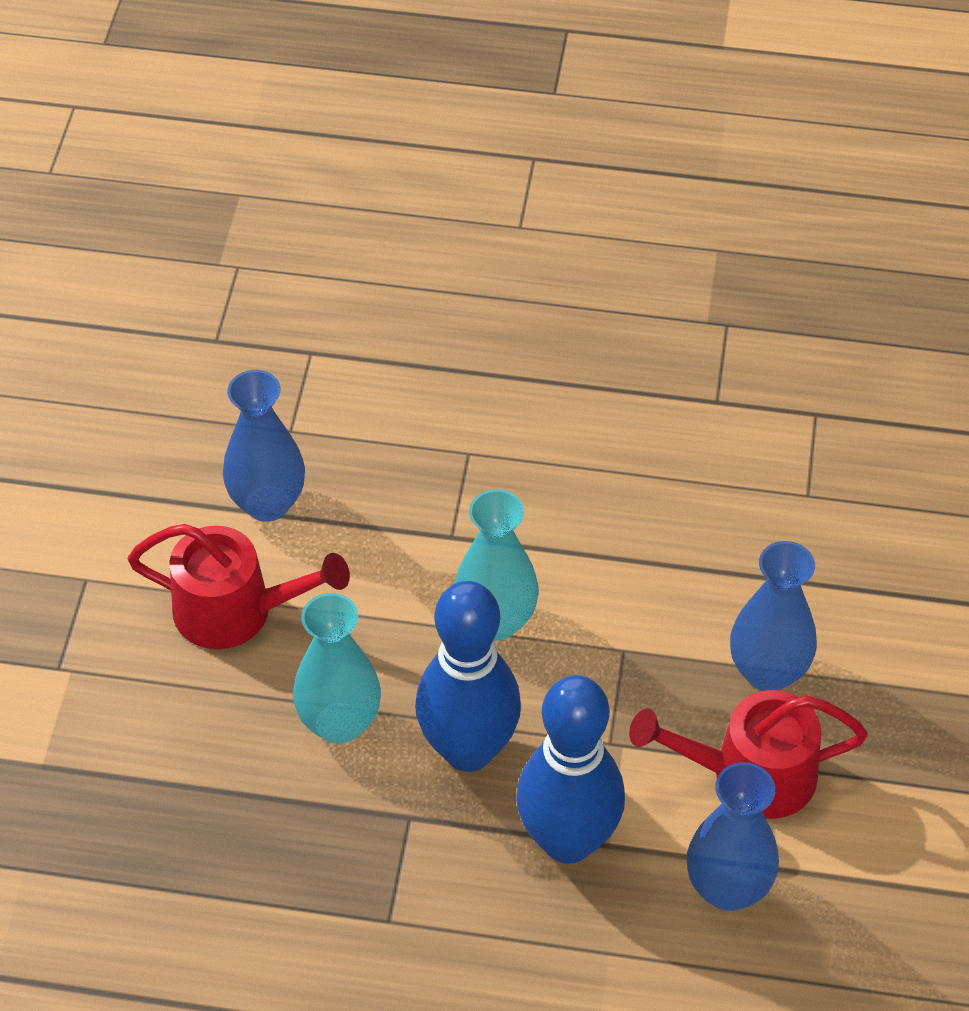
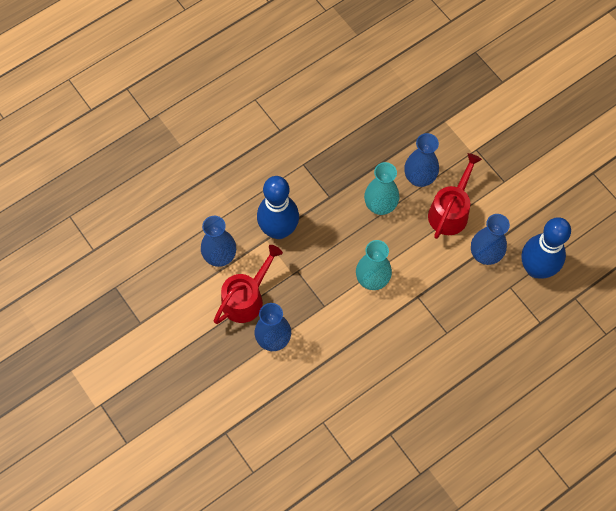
camera: 135 degrees right, 15 degrees up
(215, 708) = (419, 178): none -> blue vase
(235, 611) = (450, 211): red watering can -> red watering can turned 150 degrees clockwise
(468, 750) = (335, 231): blue bowling pin -> blue bowling pin (536, 268)

